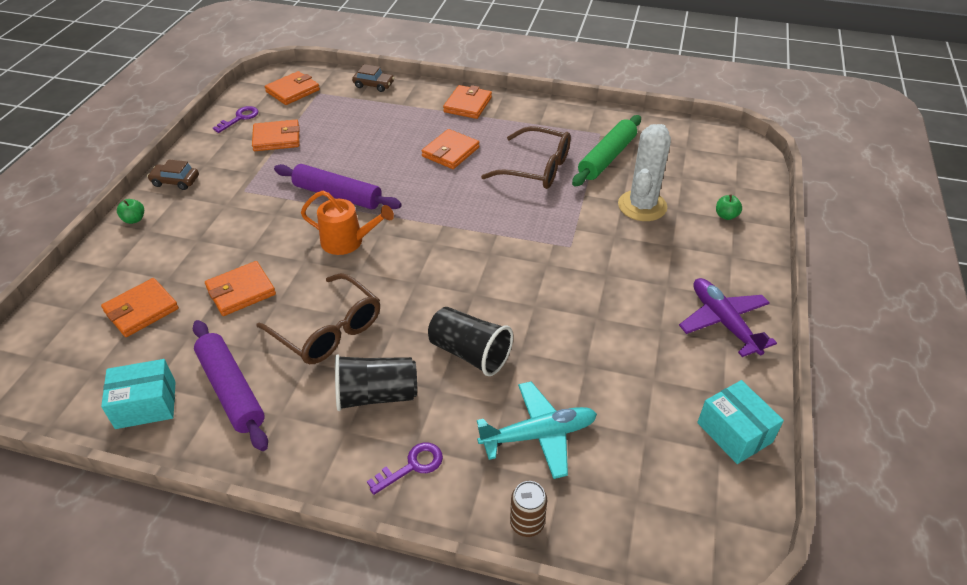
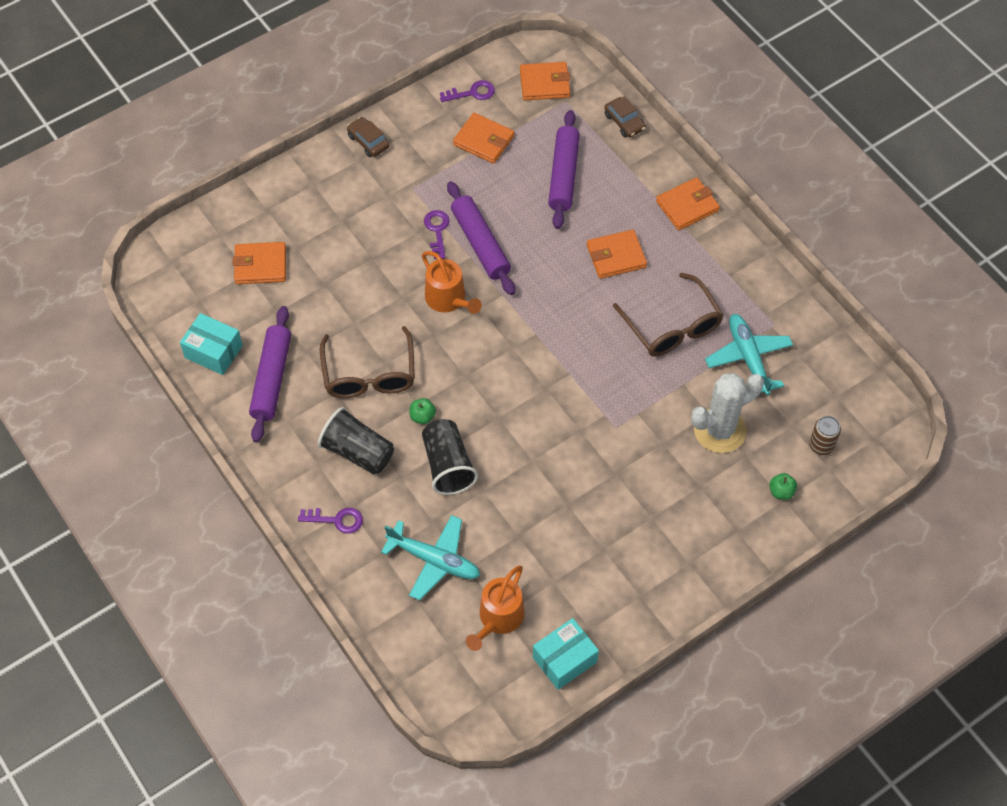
camera: 40 degrees right, 15 degrees up
(134, 219) = (311, 166): green apple -> green apple (422, 416)
(241, 291) = (337, 295): orange wallet -> none
(292, 205) = (437, 230): none -> purple key
(360, 129) = (563, 175): none -> purple rolling pin
(527, 523) = (370, 610): brown can -> brown can (821, 445)
(607, 158) = (748, 358): green rolling pin -> turquoise plane
(645, 441) = (498, 618): none -> orange watering can
(723, 322) = (658, 579): purple plane -> none
(734, 432) = (564, 659): turquoise box -> turquoise box turned 45 degrees clockwise

